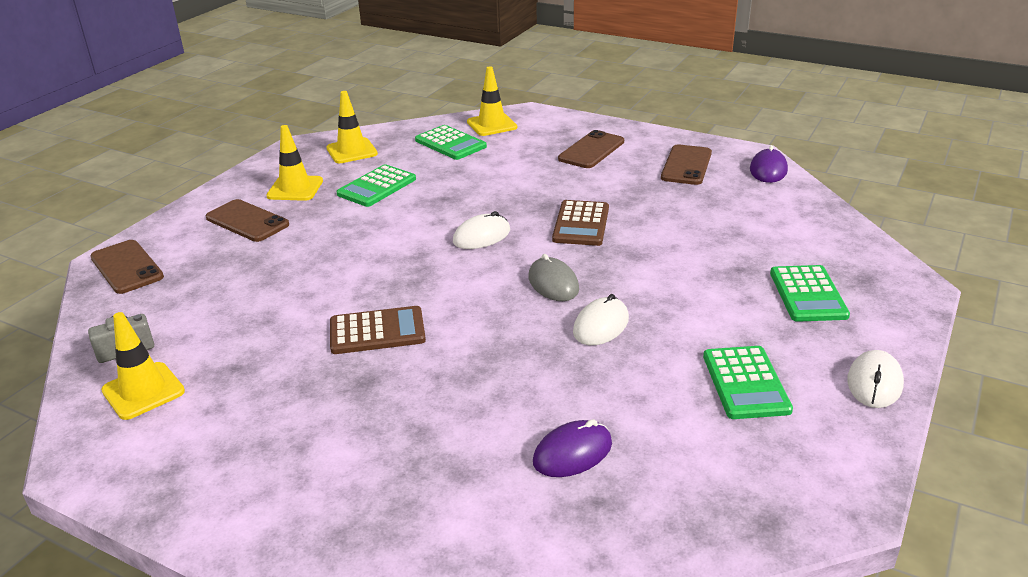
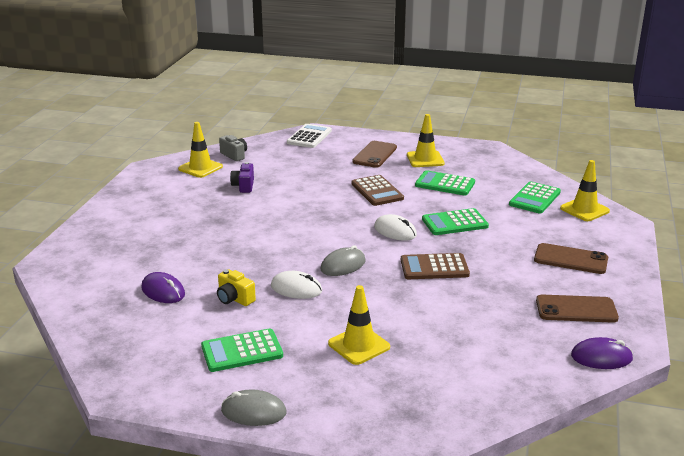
camera: 75 degrees right, 5 degrees down
(127, 267) = (309, 137): brown phone -> white calculator
(258, 347) = (244, 186): none -> purple camera
(352, 151) = (493, 166): yellow traffic cone -> yellow traffic cone (359, 345)
(377, 331) = (267, 215): brown calculator -> brown calculator (377, 191)
(613, 380) = (234, 299): none -> yellow camera
(808, 294) = (371, 380): green calculator -> green calculator (454, 223)
(874, 383) = (253, 411): white mouse -> grey mouse

